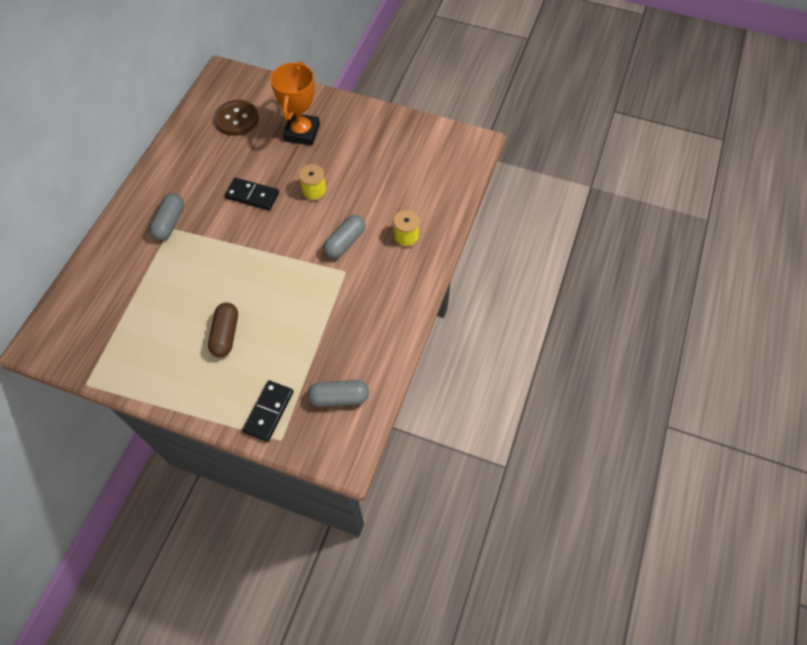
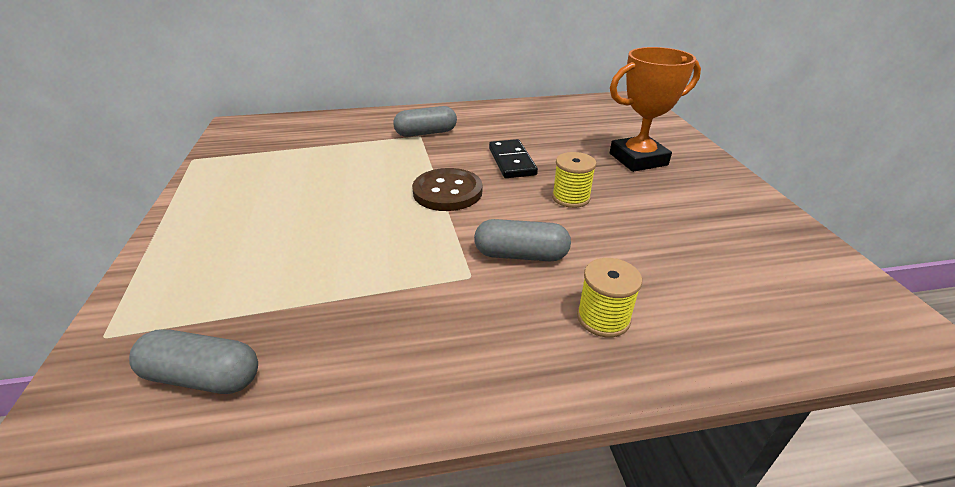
camera: 60 degrees right, 25 degrees down
(225, 334) = (294, 215): brown capsule -> none
(237, 119) = (593, 121): brown button -> brown button (447, 192)
(268, 411) = (163, 301): black domino -> none
(339, 397) = (203, 376): grey capsule -> grey capsule turned 45 degrees counterclockwise

